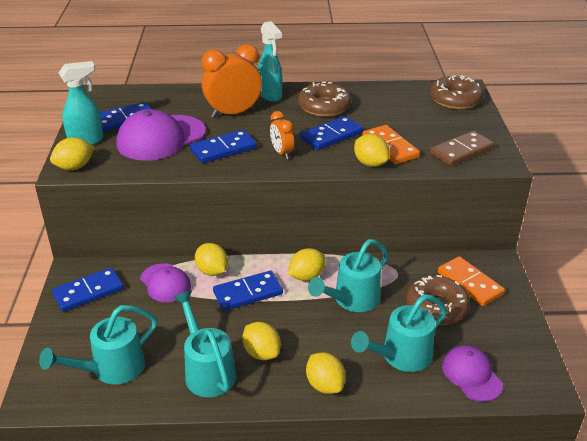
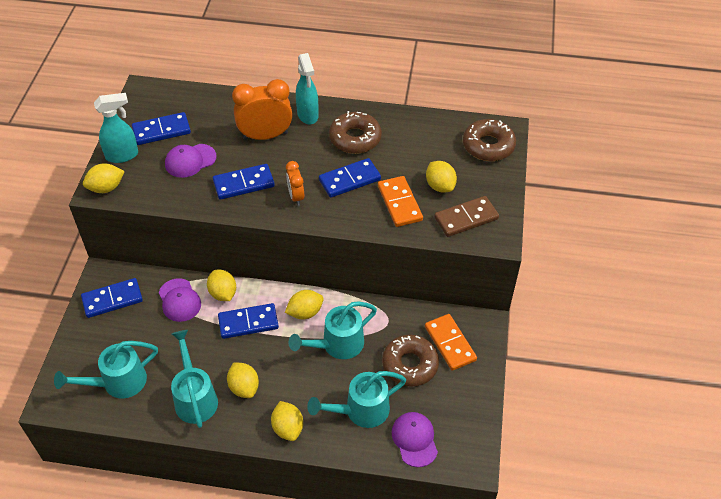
camera: 10 degrees right, 15 degrees up
(161, 138) = (190, 161): purple cap -> purple cap, size x0.60
(370, 163) = (373, 222): yellow lemon -> yellow lemon (440, 186)

